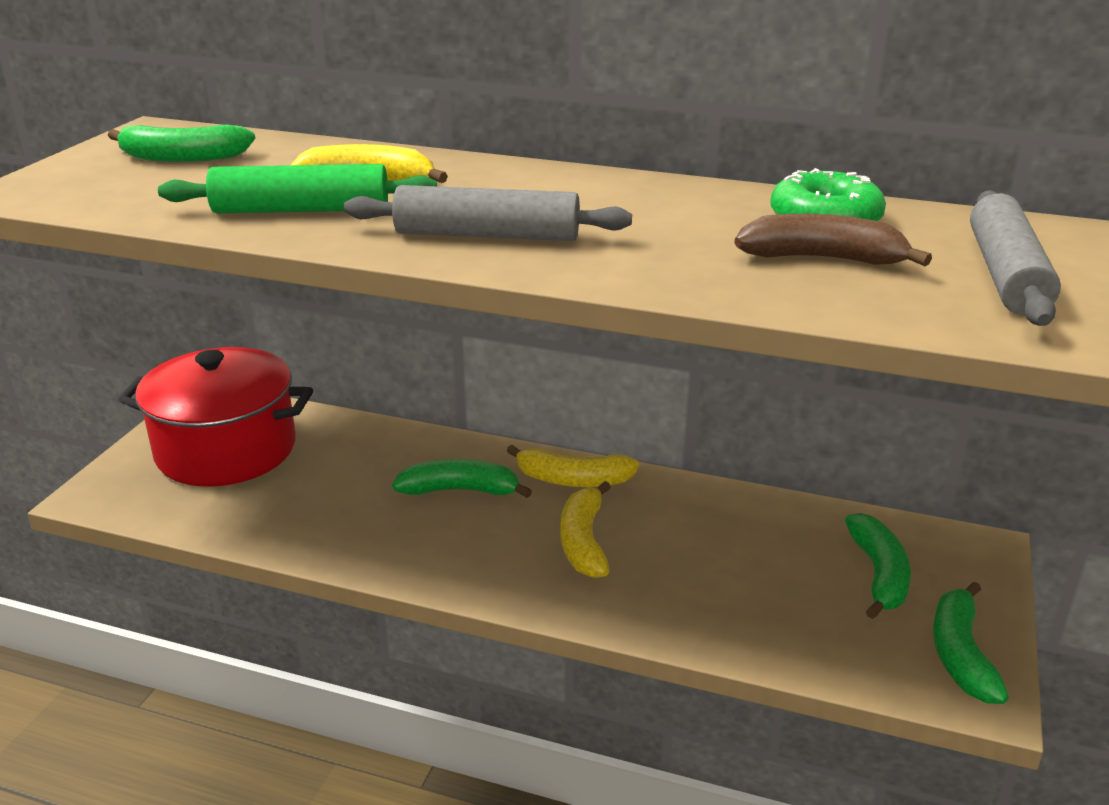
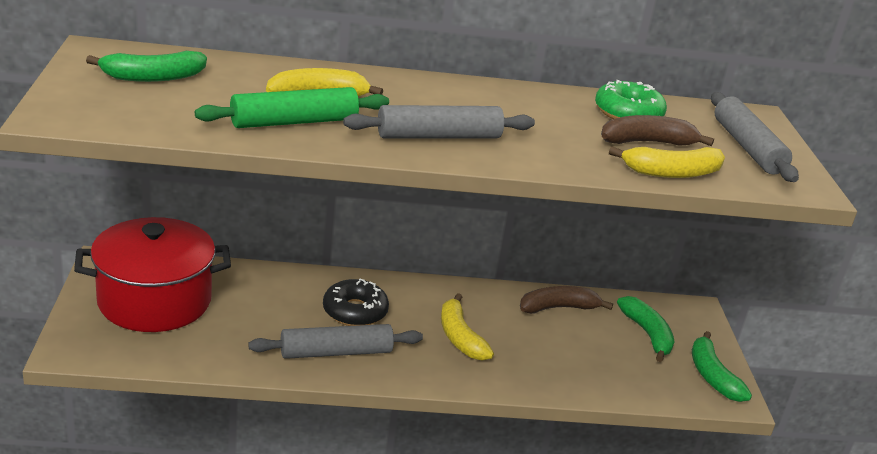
camera: 25 degrees left, 0 degrees up
(402, 539) = (336, 352): none -> grey rolling pin
(460, 490) = (355, 311): green banana -> black donut
(573, 480) = (428, 295): yellow banana -> yellow banana (672, 173)
(754, 519) = (558, 308): none -> brown banana

